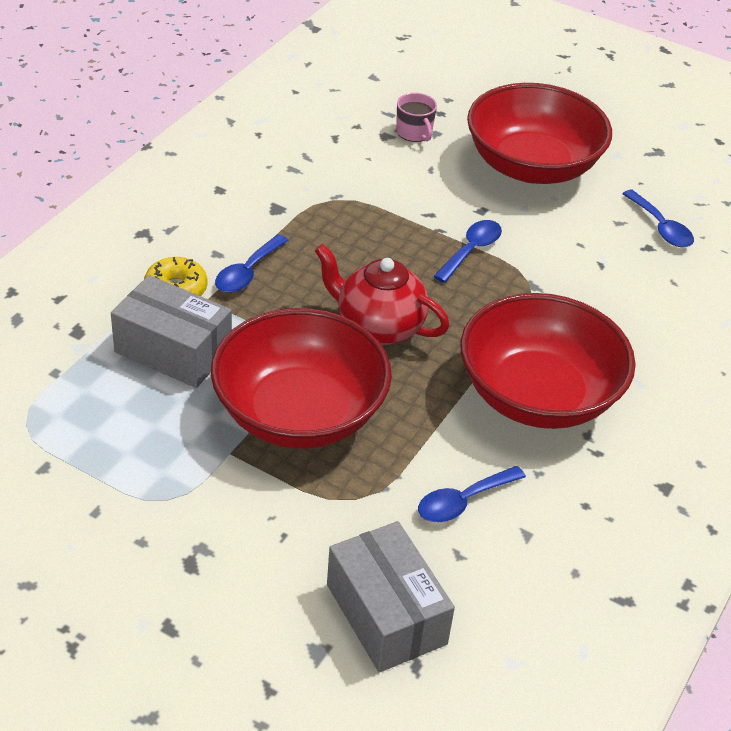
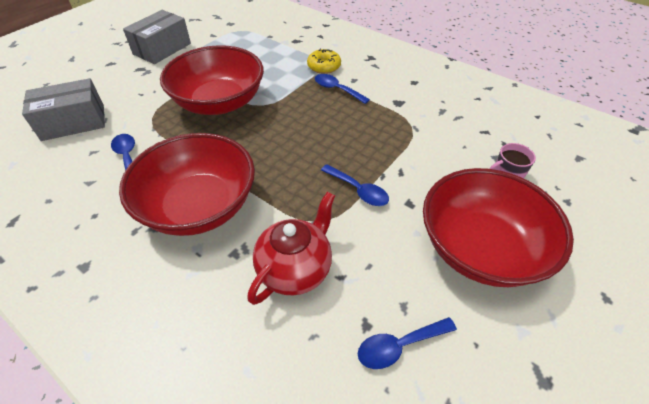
camera: 100 degrees right, 5 degrees up
(173, 350) = (277, 65): grey box -> grey box (162, 49)
(378, 327) = (282, 136): red teapot -> red teapot (295, 269)

